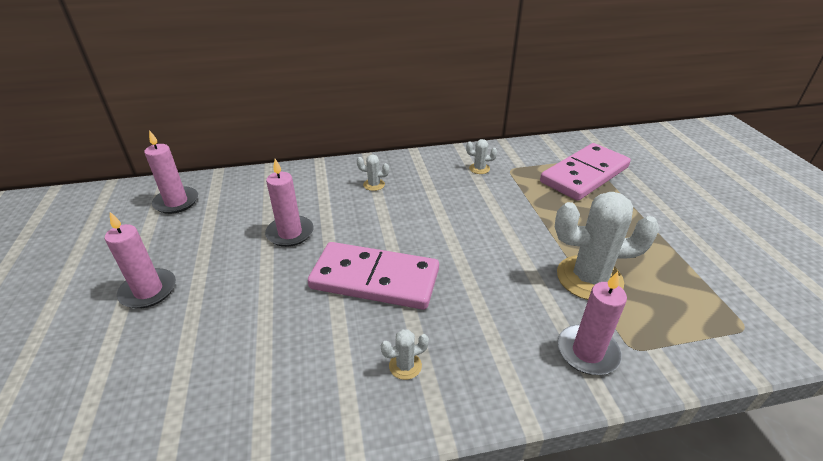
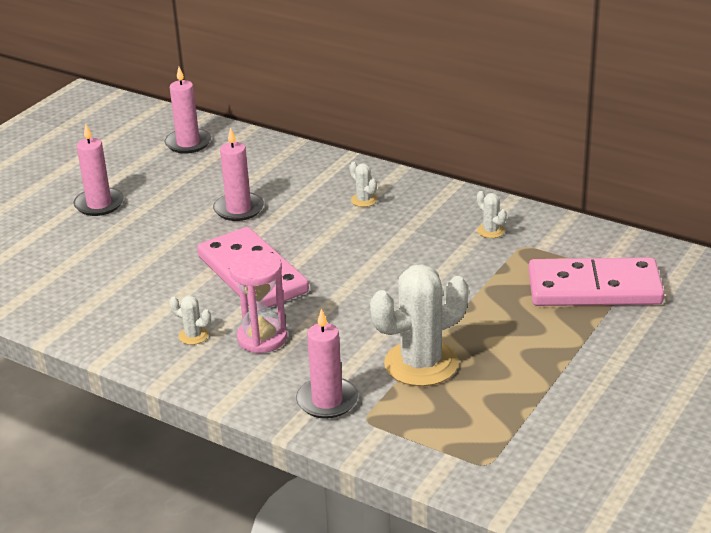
camera: 45 degrees right, 5 degrees down
(462, 329) = (262, 338): none -> pink hourglass
(589, 278) = (421, 364): white cactus -> white cactus turned 75 degrees counterclockwise

